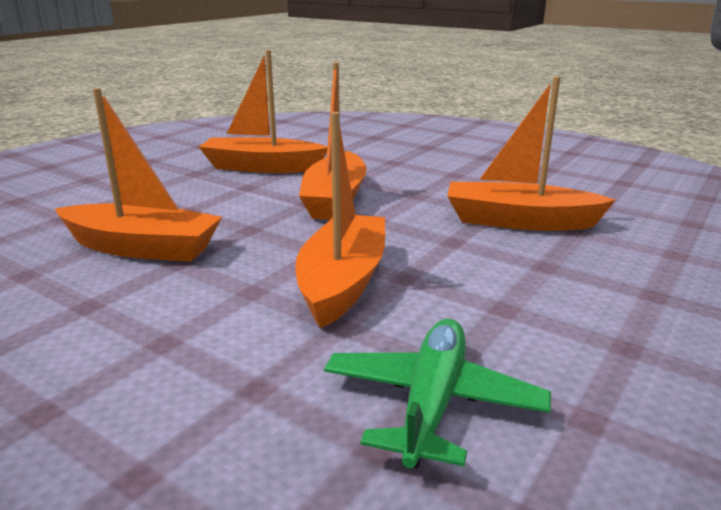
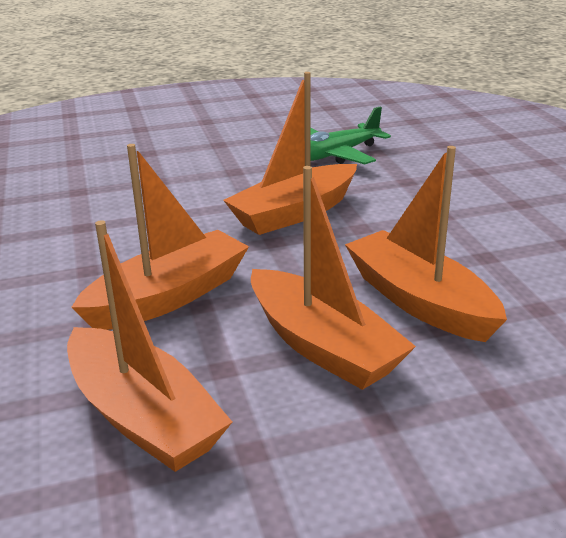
camera: 140 degrees left, 5 degrees up
(519, 221) = (88, 211): orange boat -> orange boat (322, 346)

